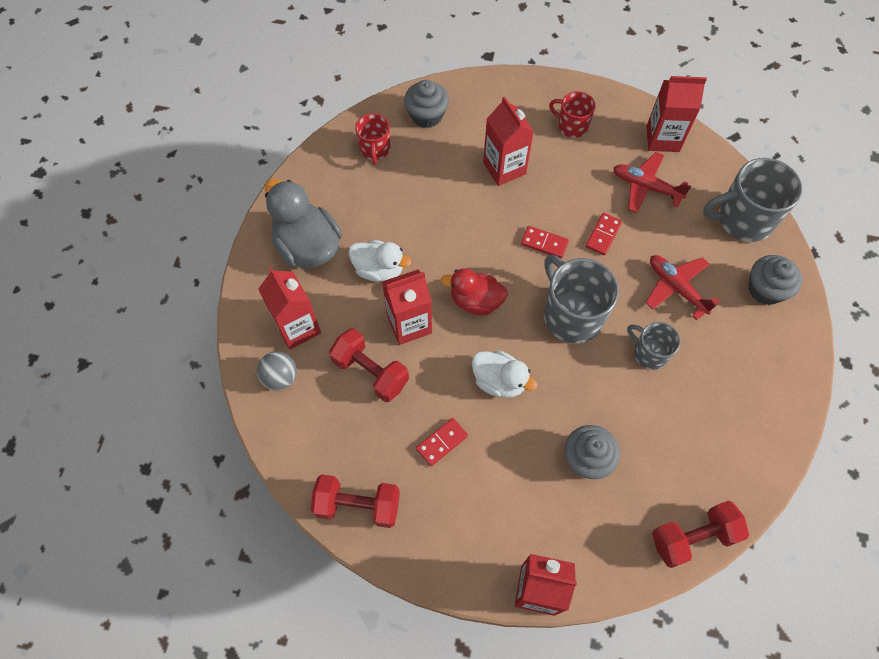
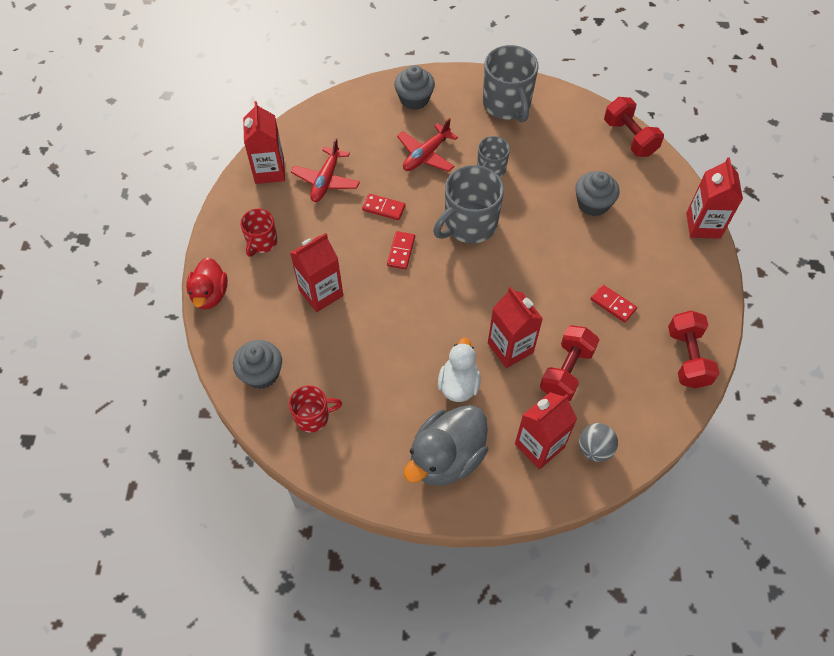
camera: 100 degrees left, 5 degrees down
(475, 301) = (473, 297): red duck -> red duck (210, 294)
(499, 381) = (545, 270): white duck -> none
(743, 219) = (349, 113): grey mug -> grey mug (507, 104)

